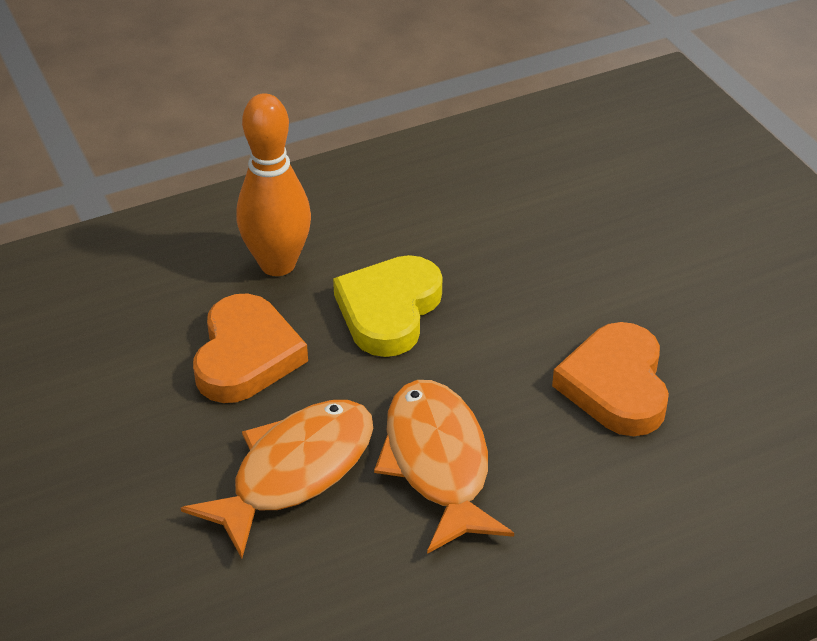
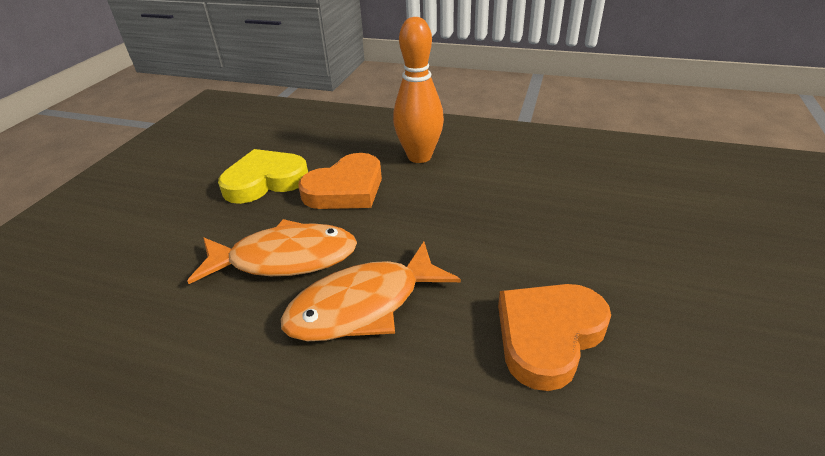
camera: 45 degrees right, 5 degrees down
(389, 310) = (448, 205): yellow heart -> yellow heart (265, 181)
(438, 462) = (363, 305): orange fish -> orange fish turned 150 degrees counterclockwise

